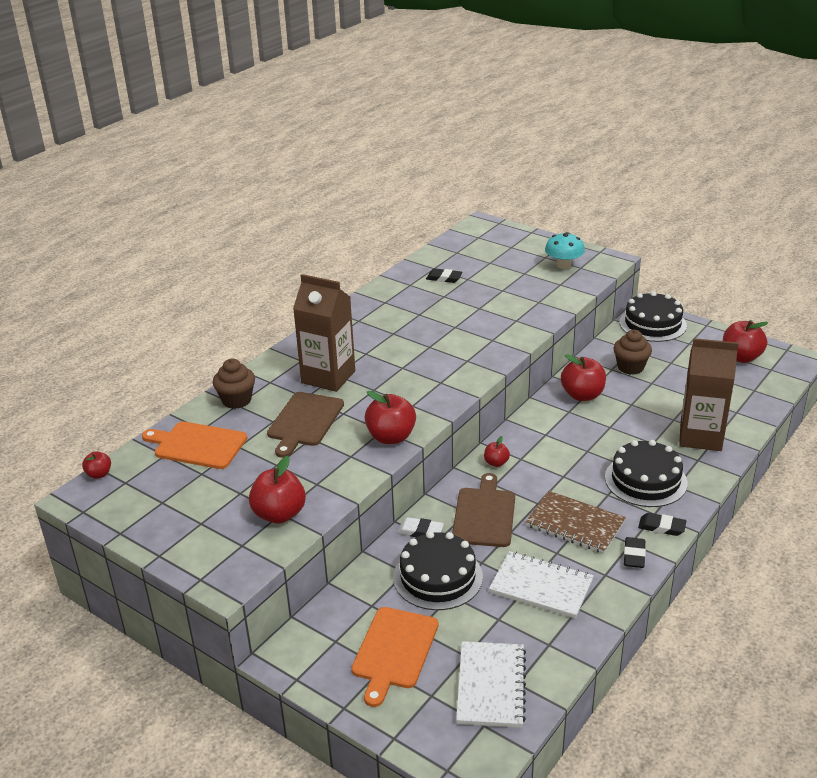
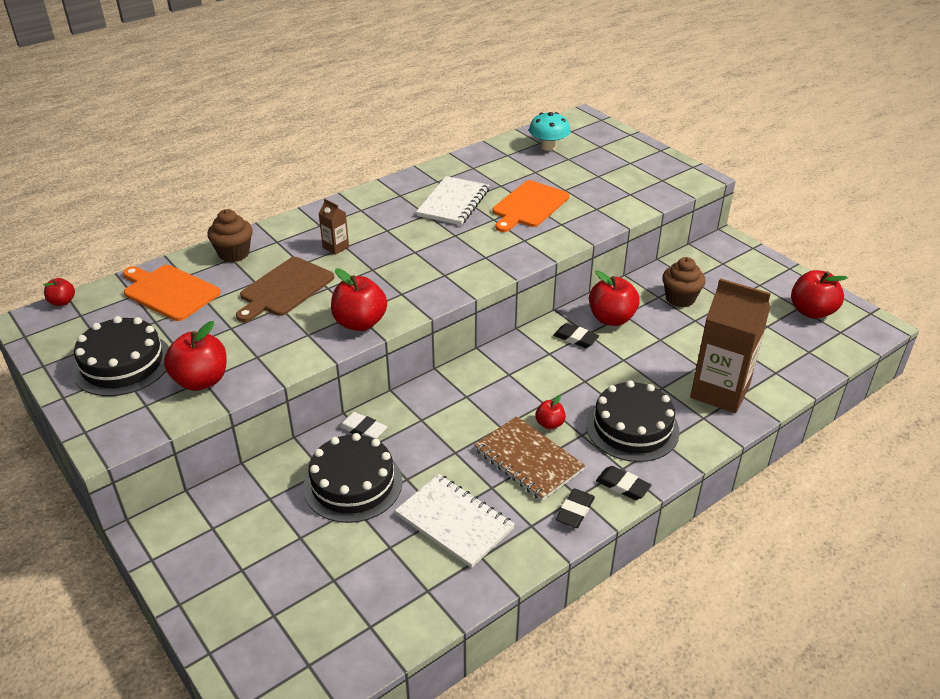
camera: 15 degrees right, 5 degrees up
(328, 377) = (335, 247): brown carton -> brown carton, size x0.44
(394, 651) = (264, 554): orange cutting board -> orange cutting board (529, 206)
(444, 278) = (511, 167): black eraser -> black eraser (575, 338)
(484, 515) = (437, 427): brown cutting board -> none
(491, 686) = (340, 622): white notebook -> white notebook (453, 203)
(496, 463) = (480, 373): red apple -> red apple (549, 424)
(563, 265) = (645, 174): turquoise mushroom -> turquoise mushroom (548, 147)
(652, 324) = (729, 256): black cake -> black cake (122, 364)

